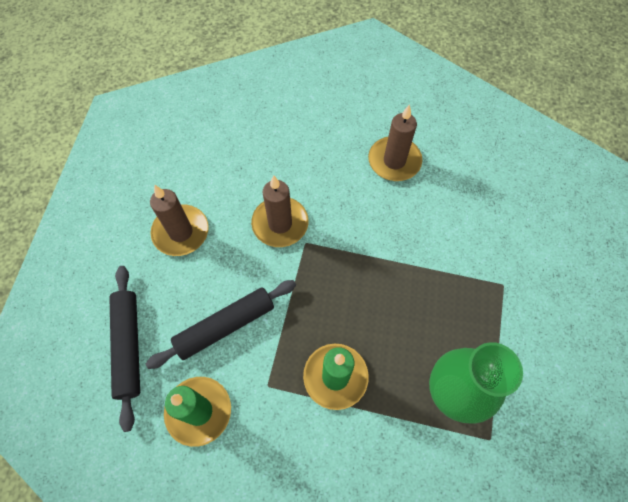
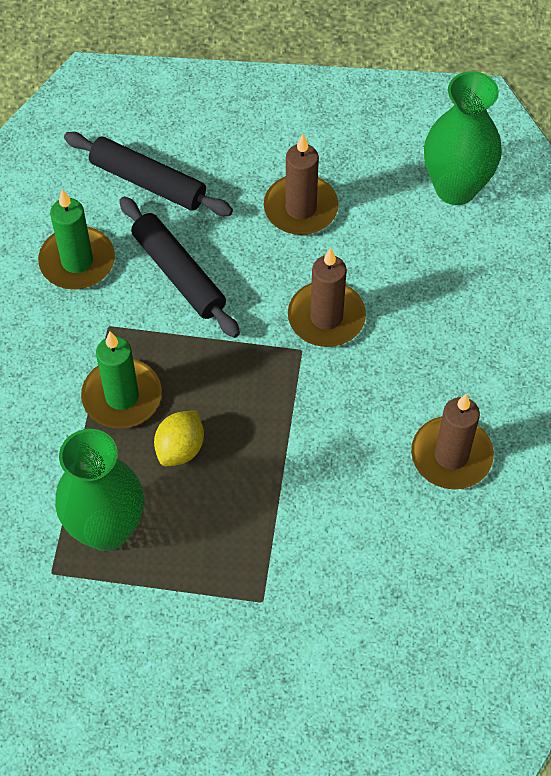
camera: 85 degrees right, 5 degrees down
(128, 346) = (148, 182): black rolling pin -> black rolling pin turned 45 degrees clockwise
(185, 133) = (455, 188): none -> green vase
(383, 333) = (180, 448): none -> yellow lemon

